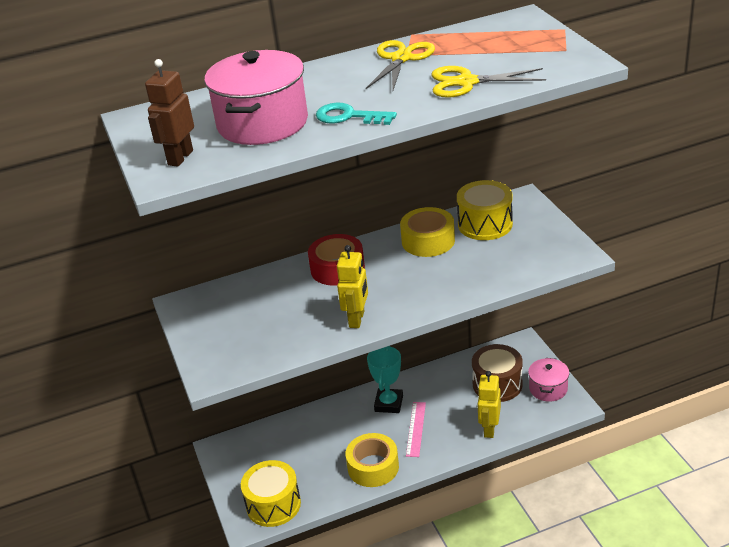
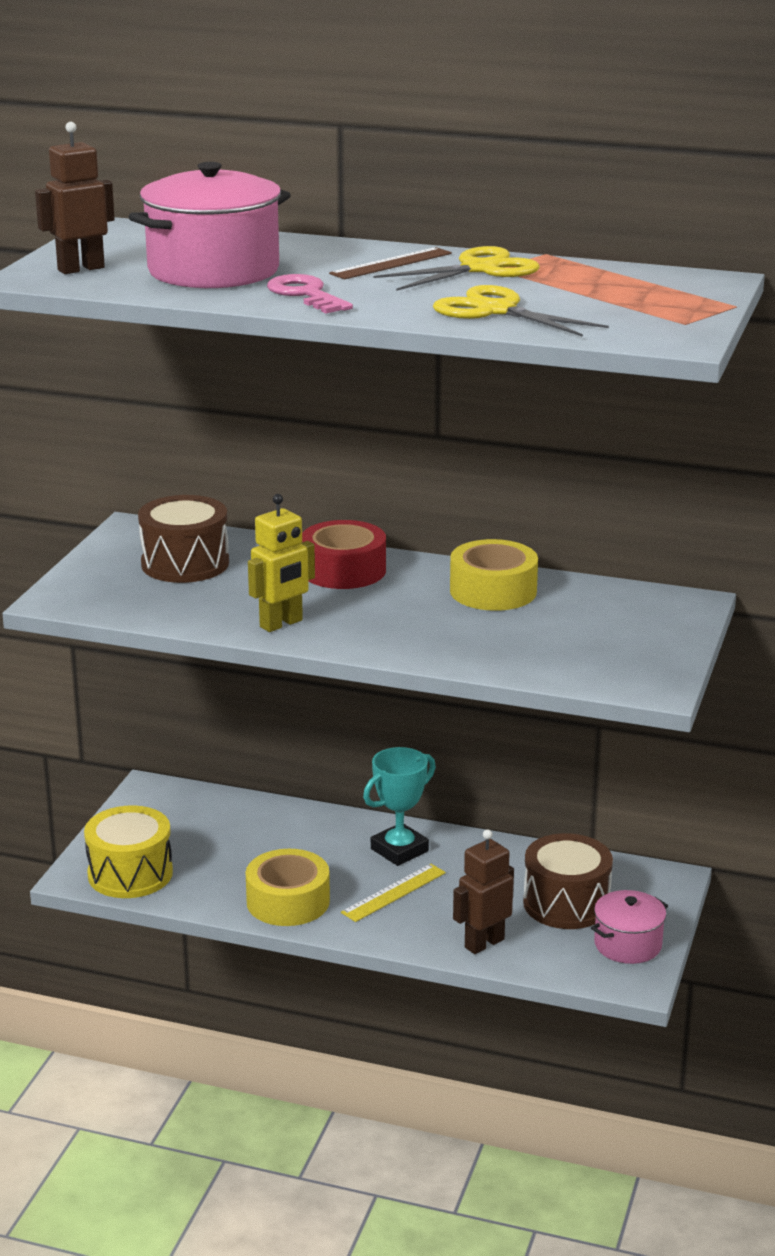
camera: 35 degrees right, 10 degrees down
(247, 310) = (185, 563): none -> brown drum
(349, 75) = (391, 263): none -> brown ruler
(349, 116) = (306, 294): turquoise key -> pink key
(416, 429) = (393, 892): pink ruler -> yellow ruler
(485, 224) = (593, 606): yellow drum -> none
(489, 429) = (484, 943): yellow robot -> brown robot

